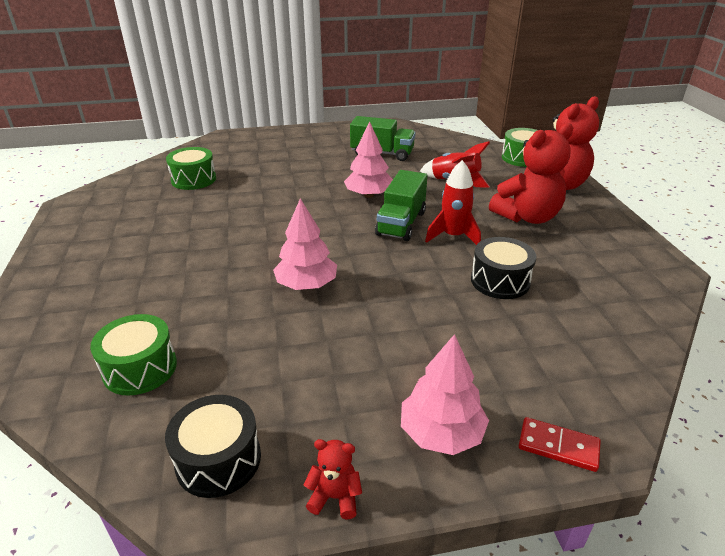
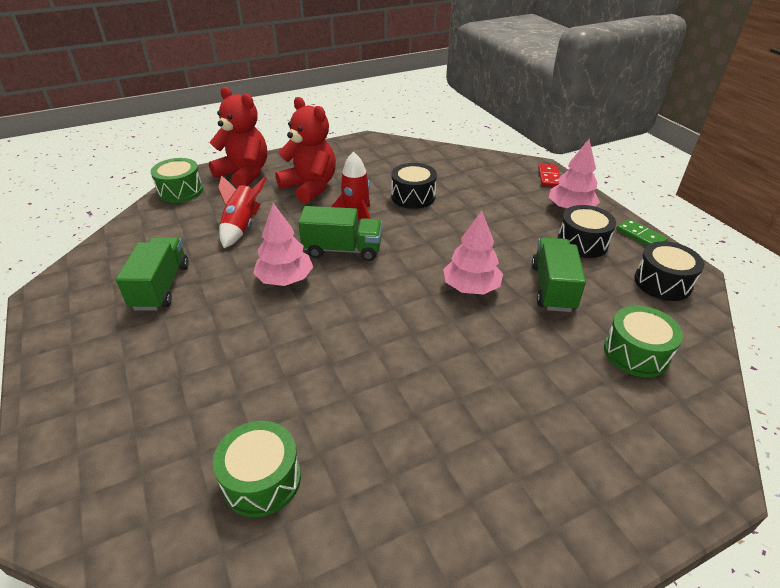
camera: 105 degrees left, 5 degrees up
(272, 343) = (552, 288): none -> green truck
(335, 497) = (640, 236): red teddy bear -> green domino
(346, 408) = (582, 243): none -> black drum

